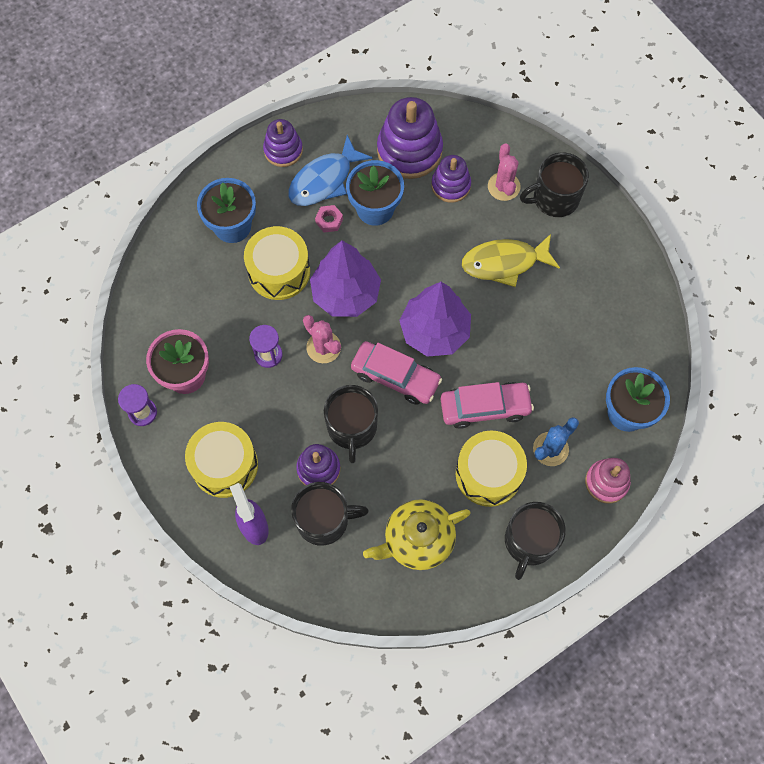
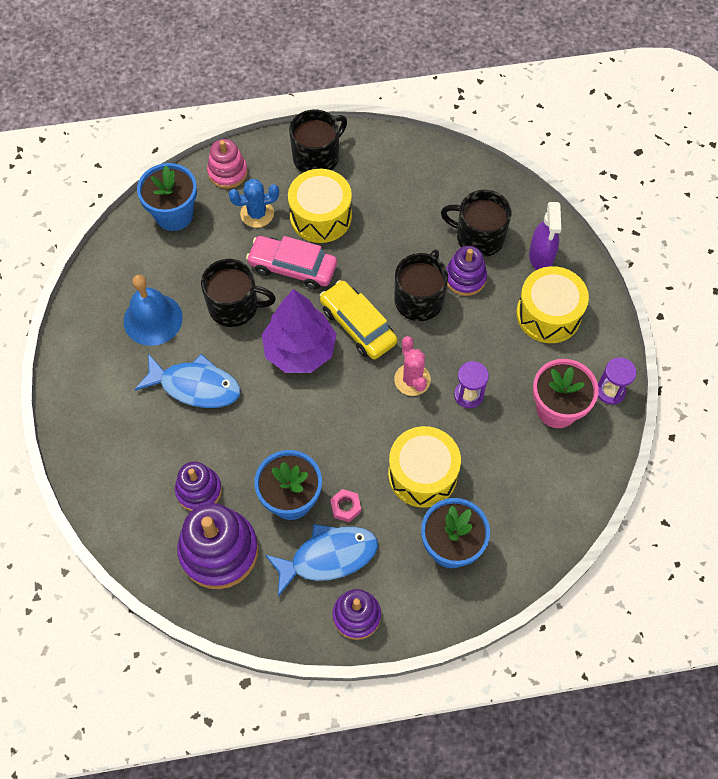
camera: 155 degrees left, 5 degrees down
(346, 294) = (366, 422): purple tree -> none
(395, 377) = (358, 325): pink car -> yellow car
(417, 540) = (407, 193): yellow teapot -> none
(503, 186) = (146, 465): pink cactus -> none
(504, 263) = (195, 386): yellow fish -> blue fish
(554, 198) = (104, 429): black mug -> black mug (235, 306)
(578, 304) = (153, 319): none -> blue bell

